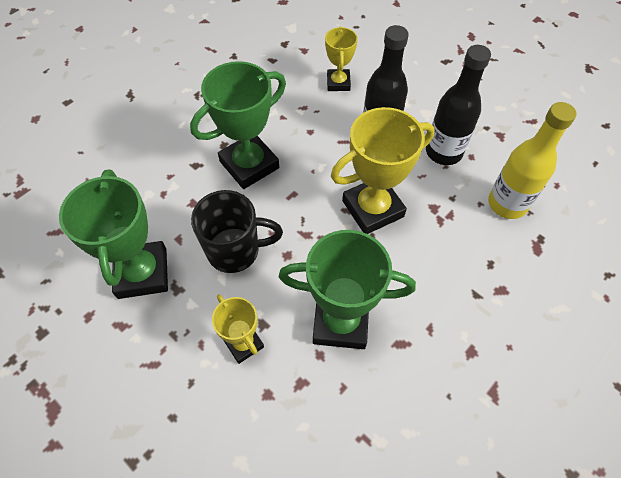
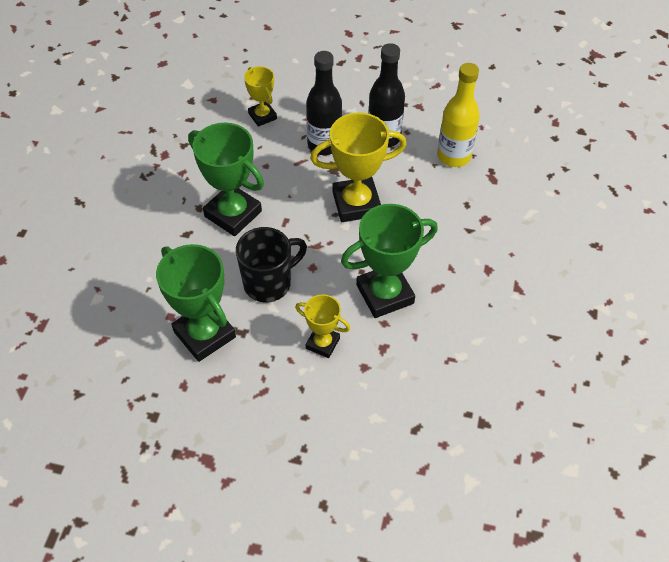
camera: 30 degrees left, 5 degrees down
(249, 165) = (233, 214): green trophy -> green trophy turned 75 degrees counterclockwise
(373, 209) = (356, 204): yellow trophy -> yellow trophy turned 45 degrees clockwise

